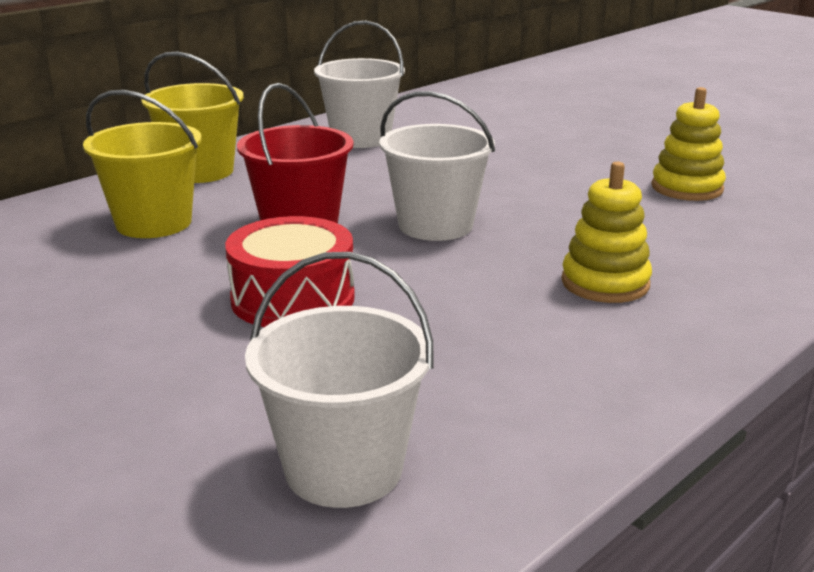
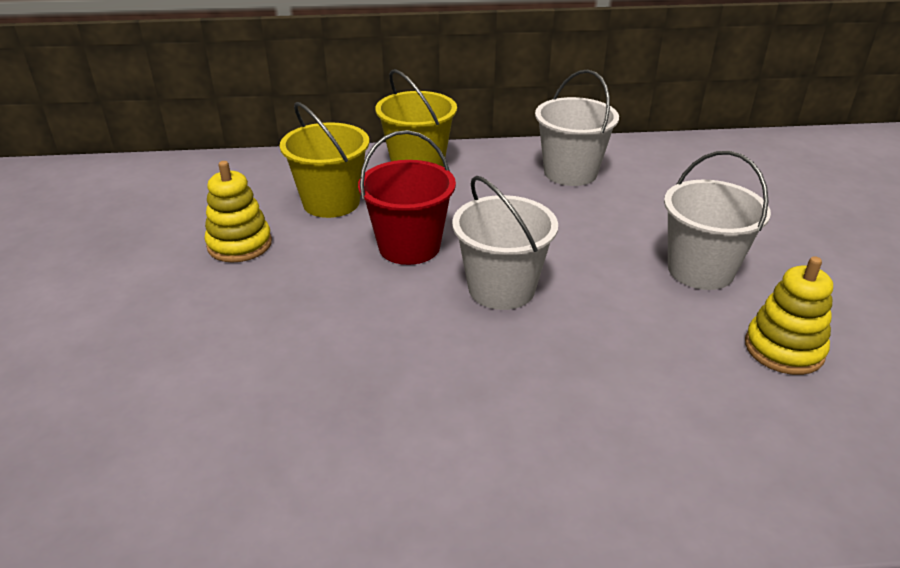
camera: 40 degrees right, 10 degrees up
(293, 298) = (319, 311): red drum -> none
(343, 469) = (161, 471): white bucket -> white bucket (700, 270)
(605, 283) = (545, 416): yellow stacking toy -> yellow stacking toy (239, 244)

